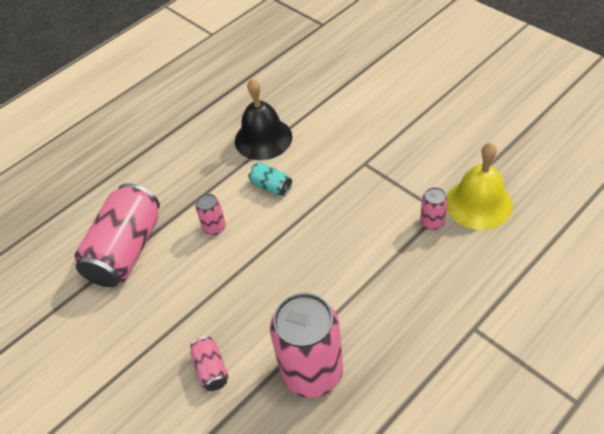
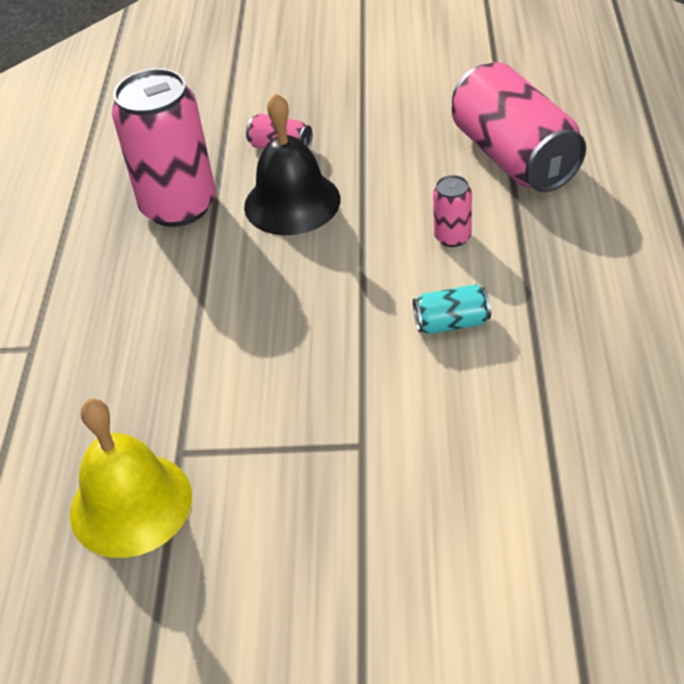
camera: 135 degrees right, 5 degrees down
(263, 138) = (558, 373): black bell -> black bell (292, 202)
(432, 222) = (178, 430): pink can -> none

